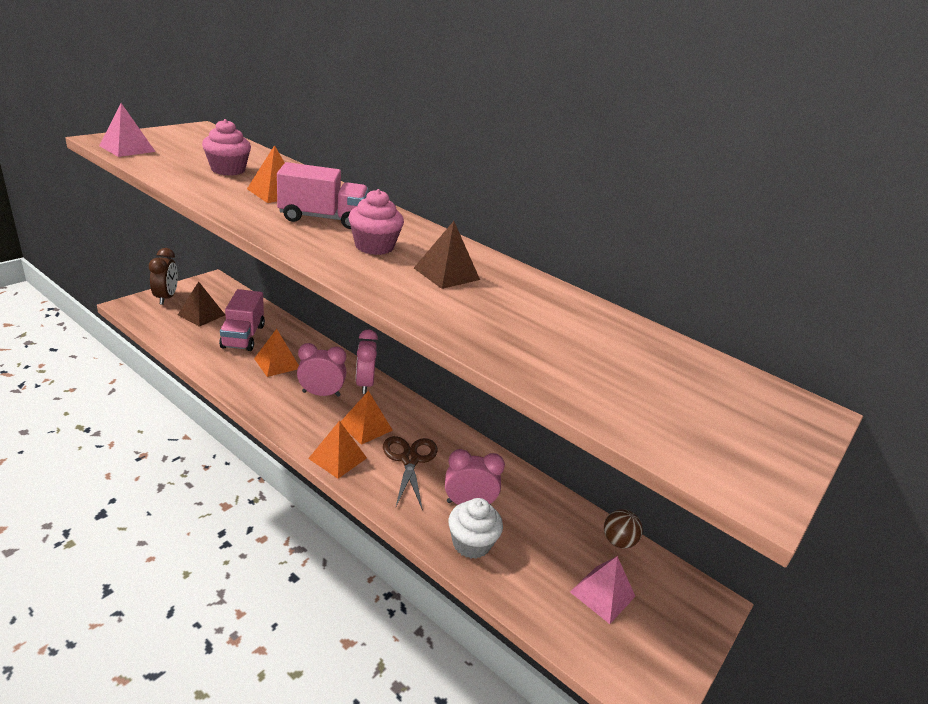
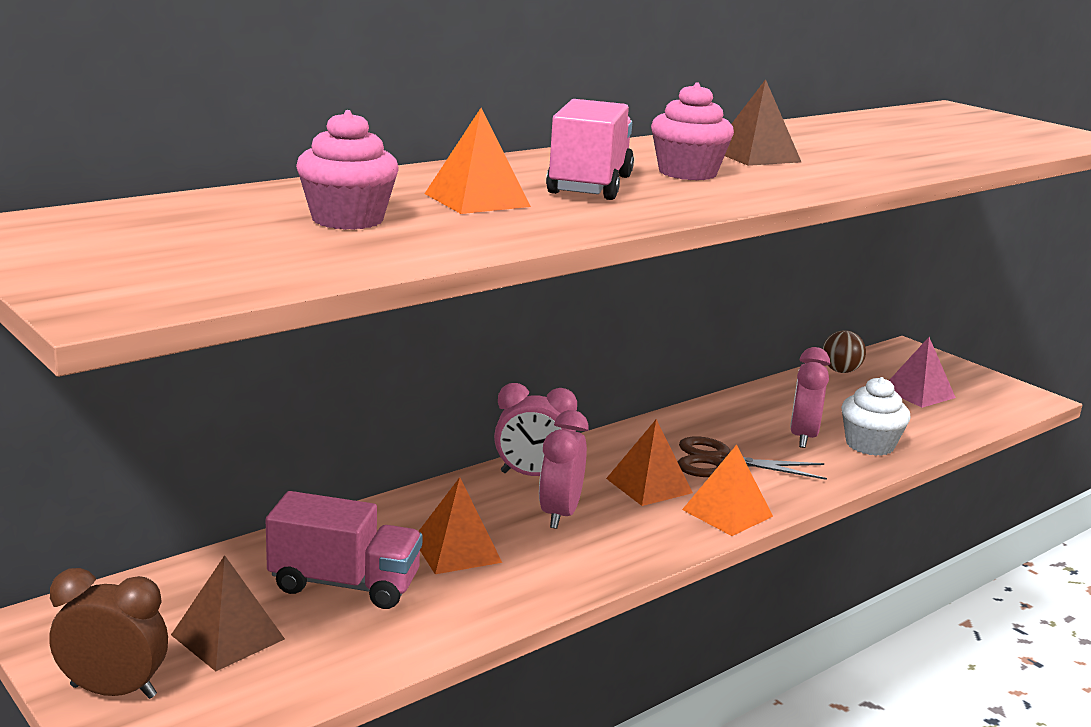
camera: 75 degrees left, 10 degrees down
(127, 148) = (188, 285): pink pyramid -> none

